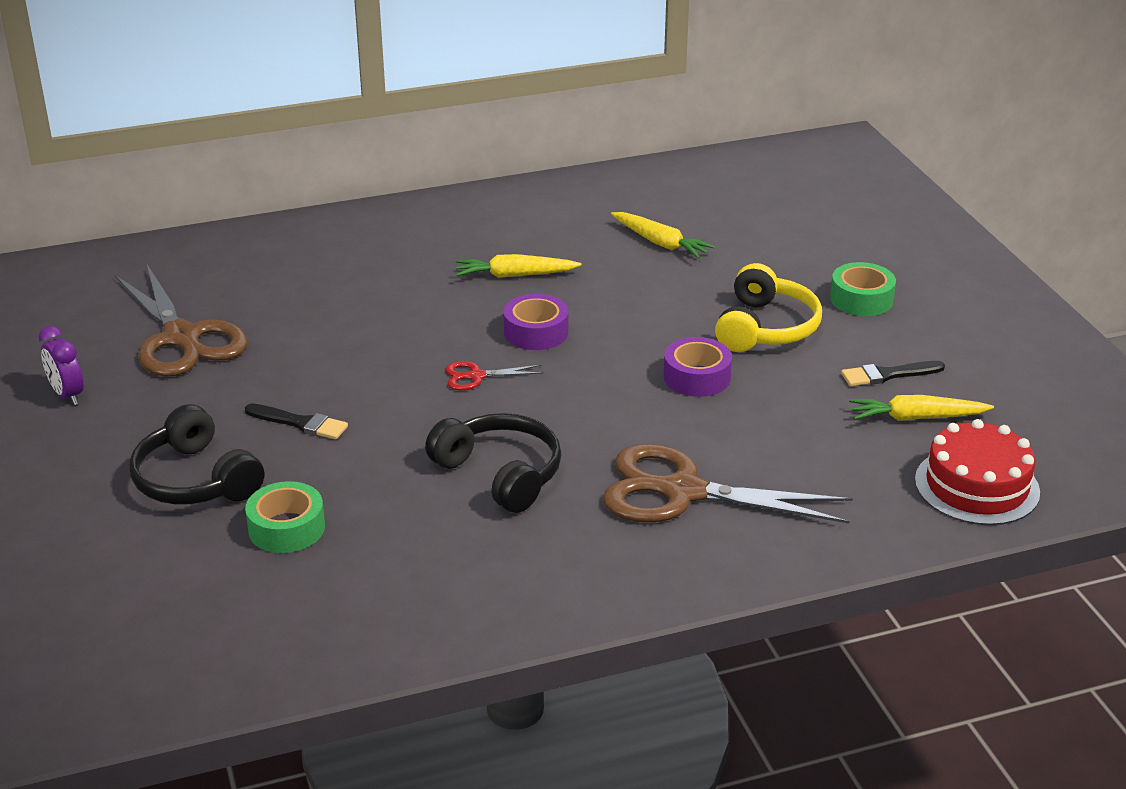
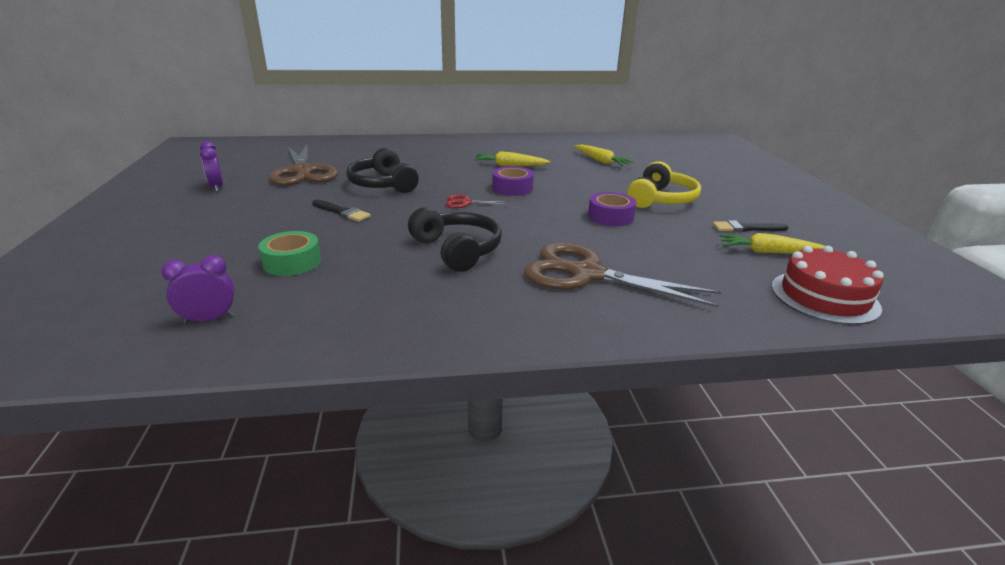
camera: 10 degrees right, 5 degrees down
(195, 480) = (254, 231): black headphones -> black headphones (383, 184)
(242, 631) = (209, 319): none -> purple clock
(861, 299) = (726, 193): green tape -> none

